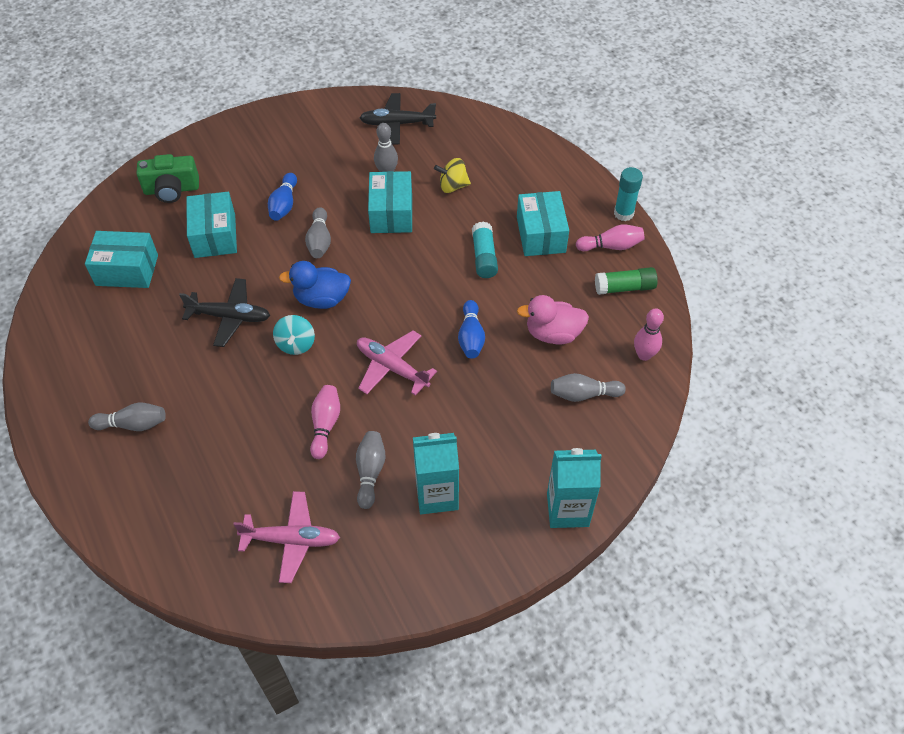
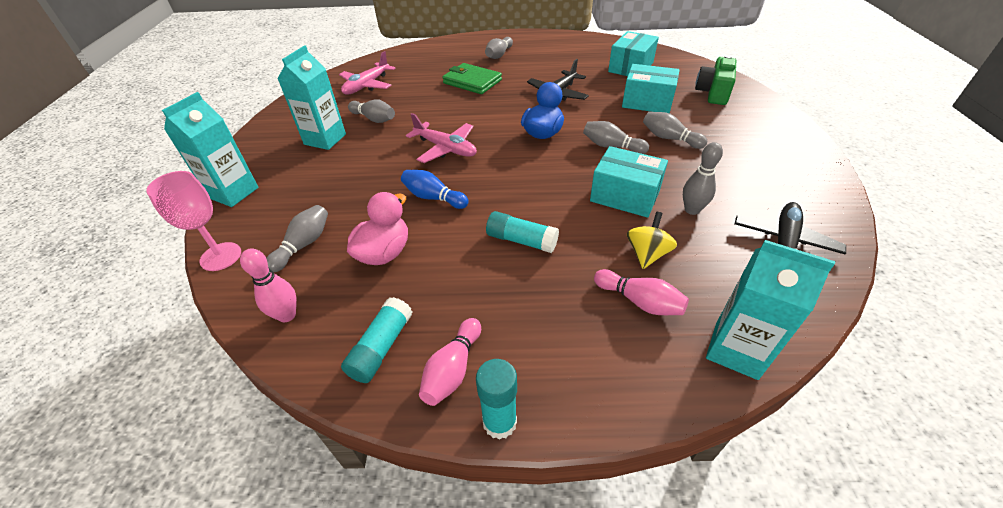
camera: 120 degrees right, 10 degrees down
(229, 417) = (472, 82): none -> green wallet
(284, 204) = (669, 138): blue bowling pin -> grey bowling pin
(296, 344) = (508, 114): turquoise spinning top -> none
(325, 425) = (428, 111): pink bowling pin -> pink bowling pin (639, 301)
(392, 367) = (446, 149): pink plane -> pink plane turned 60 degrees clockwise
(507, 135) = (736, 350): none -> turquoise carton
(541, 234) = (521, 302): turquoise box -> none
(624, 287) = (381, 347): green glue stick -> turquoise glue stick
(635, 445) = (221, 256): none -> pink goblet

